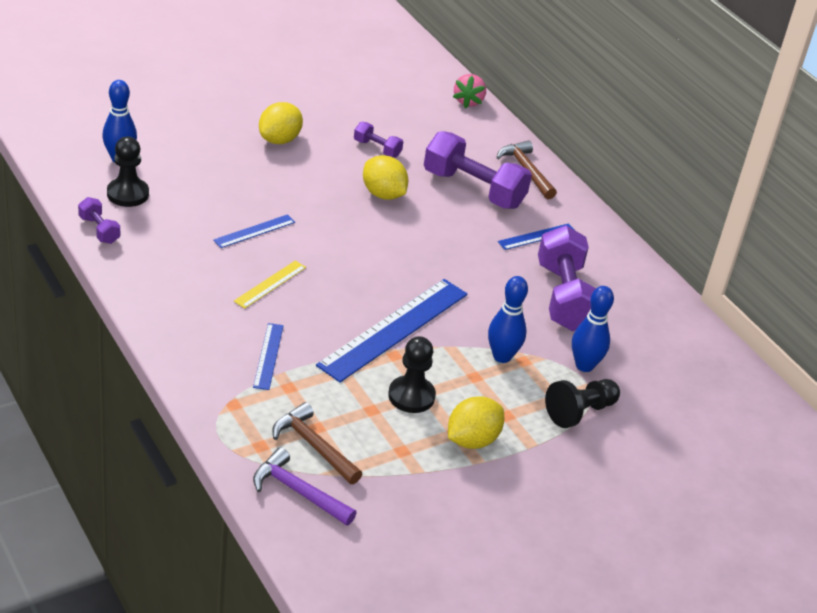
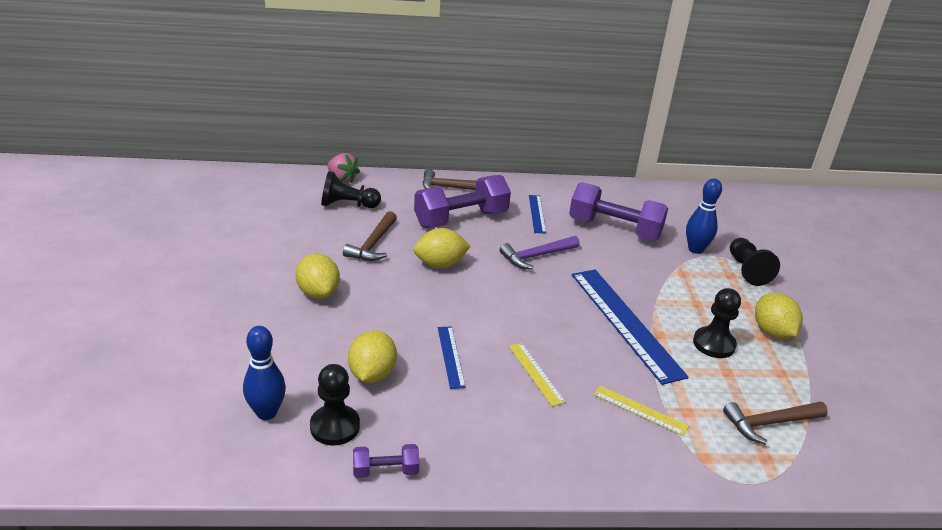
camera: 60 degrees left, 5 degrees down
(199, 195) = (372, 374): none -> yellow lemon
(268, 356) = (640, 410): blue ruler -> yellow ruler
(298, 491) = (829, 454): purple hammer -> purple hammer (536, 256)
(377, 149) = (373, 244): purple dumbbell -> brown hammer
(427, 117) = (348, 205): none -> black pawn
(502, 356) = (675, 281): blue bowling pin -> none

